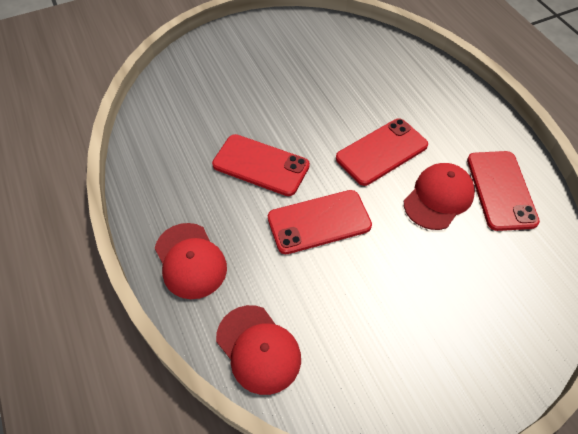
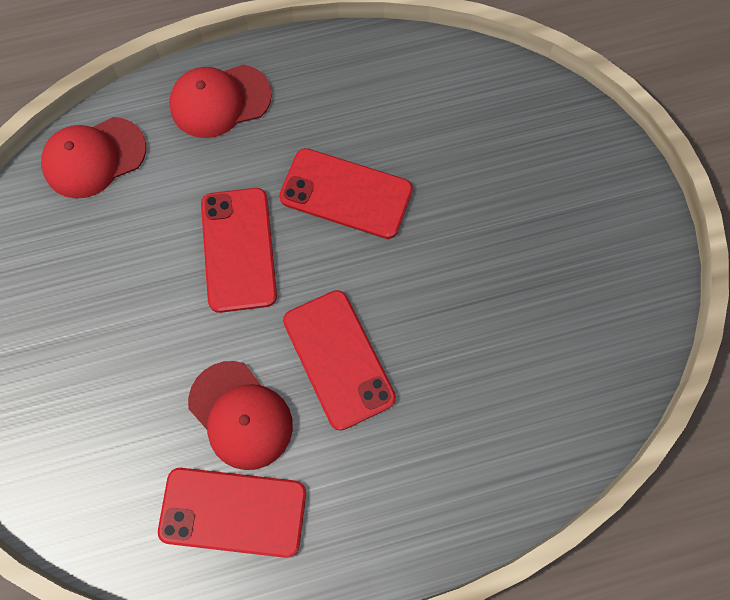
camera: 100 degrees right, 15 degrees up
(261, 165) = (346, 194): red phone -> red phone turned 75 degrees clockwise

